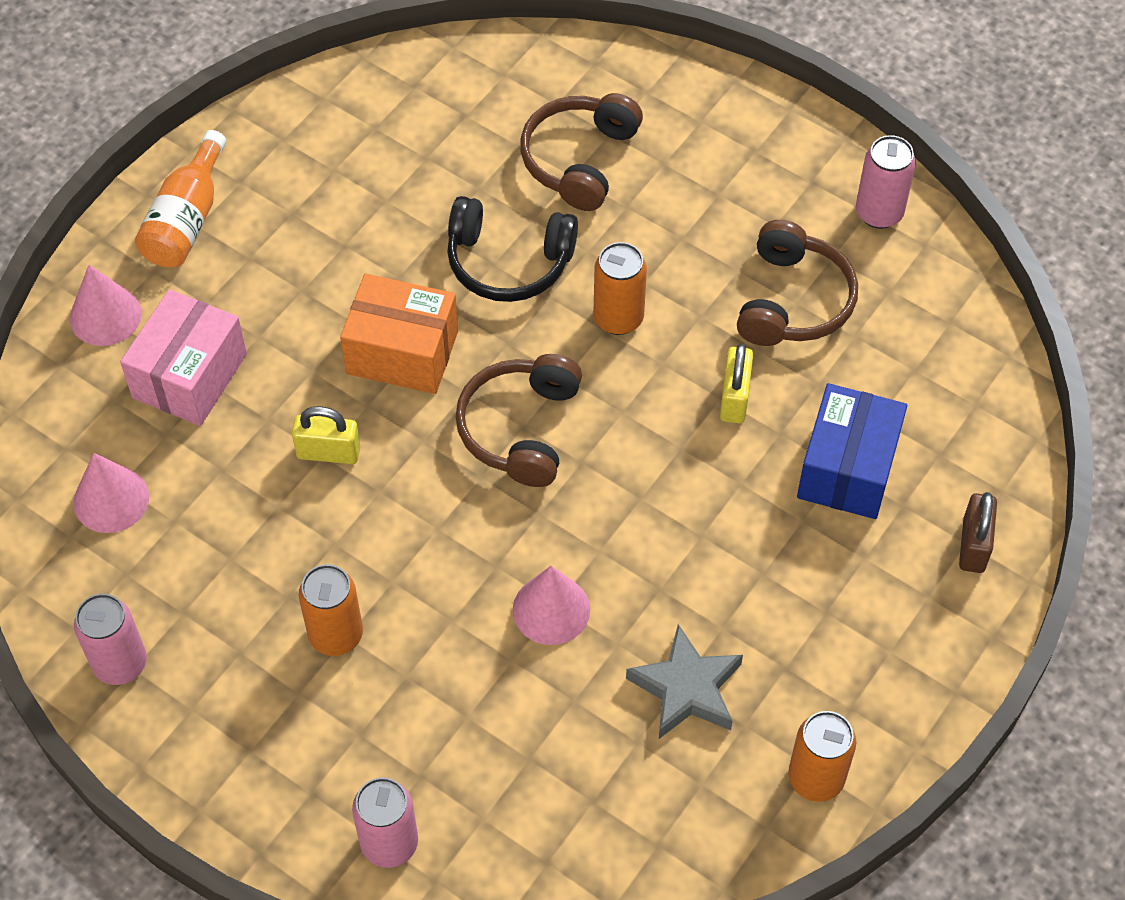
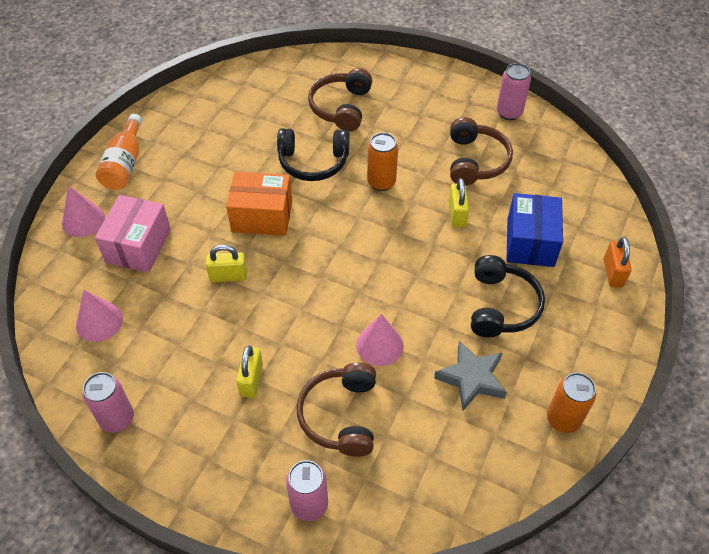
camera: 10 degrees left, 5 degrees down
(336, 635) = (251, 380): orange can -> yellow padlock
(520, 428) = (339, 247): brown headphones -> brown headphones (340, 415)
(768, 574) = (501, 306): none -> black headphones
(973, 545) = (613, 273): brown padlock -> orange padlock

